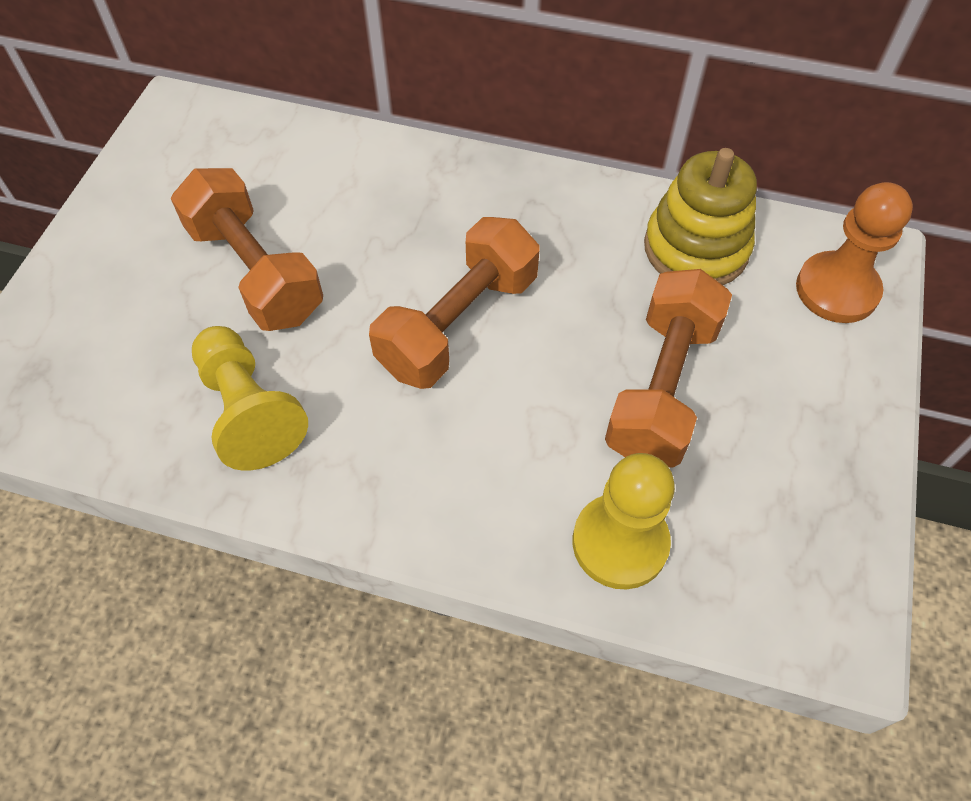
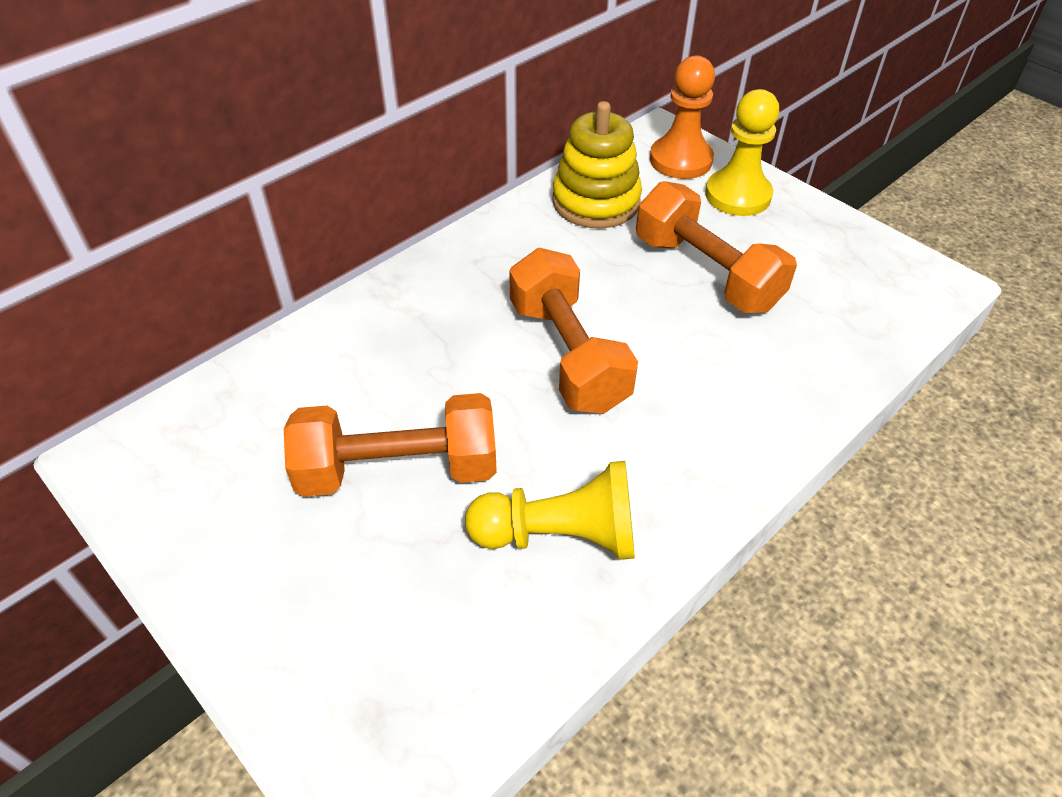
camera: 60 degrees left, 10 degrees down
(620, 543) = (823, 352): yellow pawn -> yellow pawn (738, 195)

